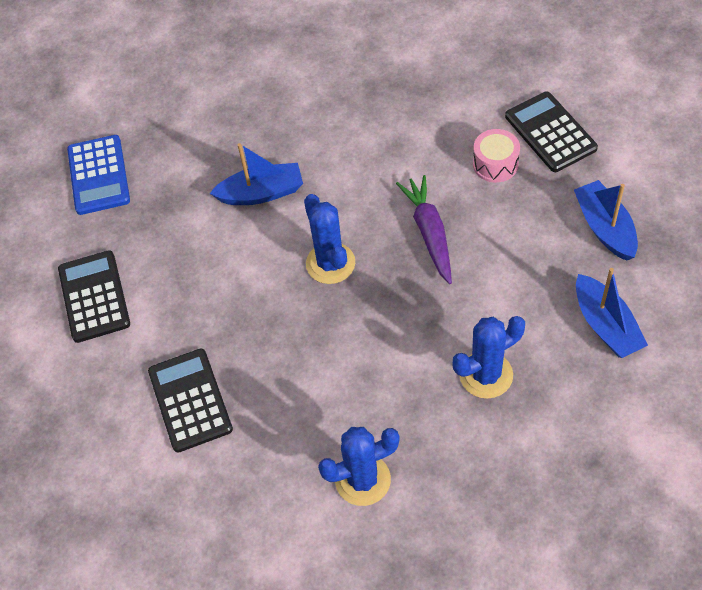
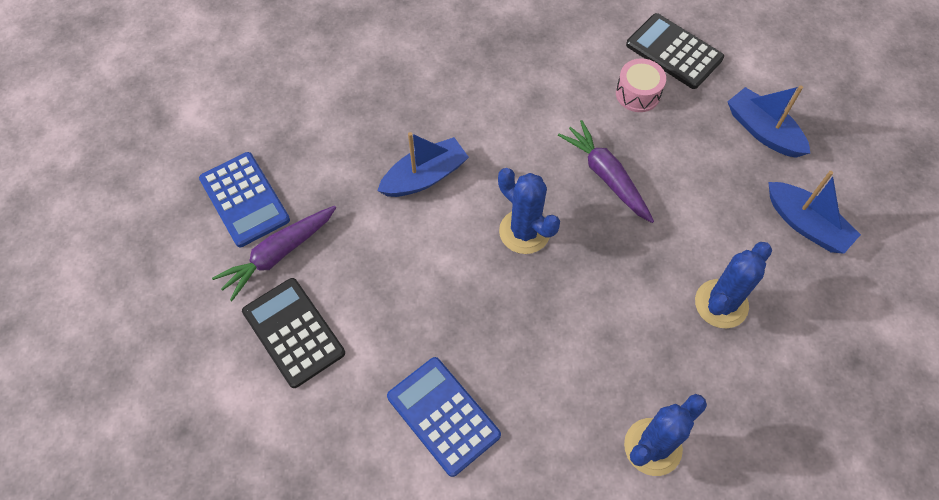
camera: 25 degrees left, 5 degrees up
(108, 228) = (278, 254): none -> purple carrot
(190, 400) = (443, 416): black calculator -> blue calculator

